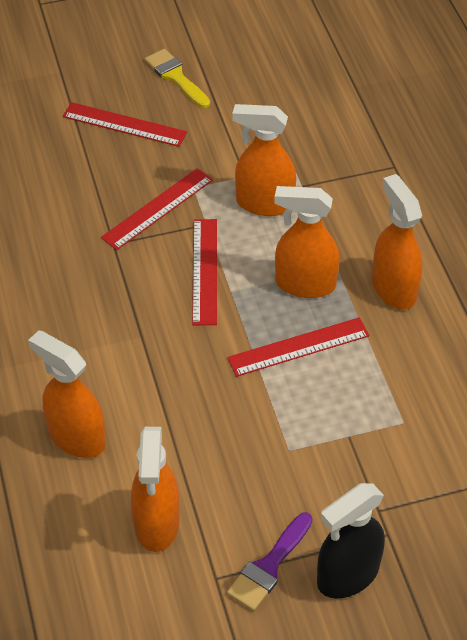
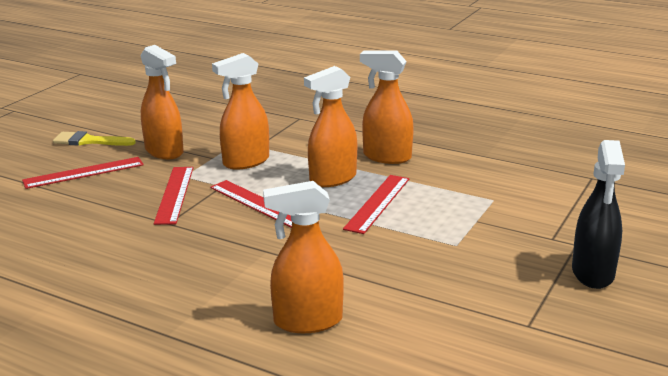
camera: 45 degrees left, 25 degrees down
(157, 523) = (443, 326): orange spray bottle -> orange spray bottle (164, 152)
(269, 566) = (546, 299): purple brush -> none

